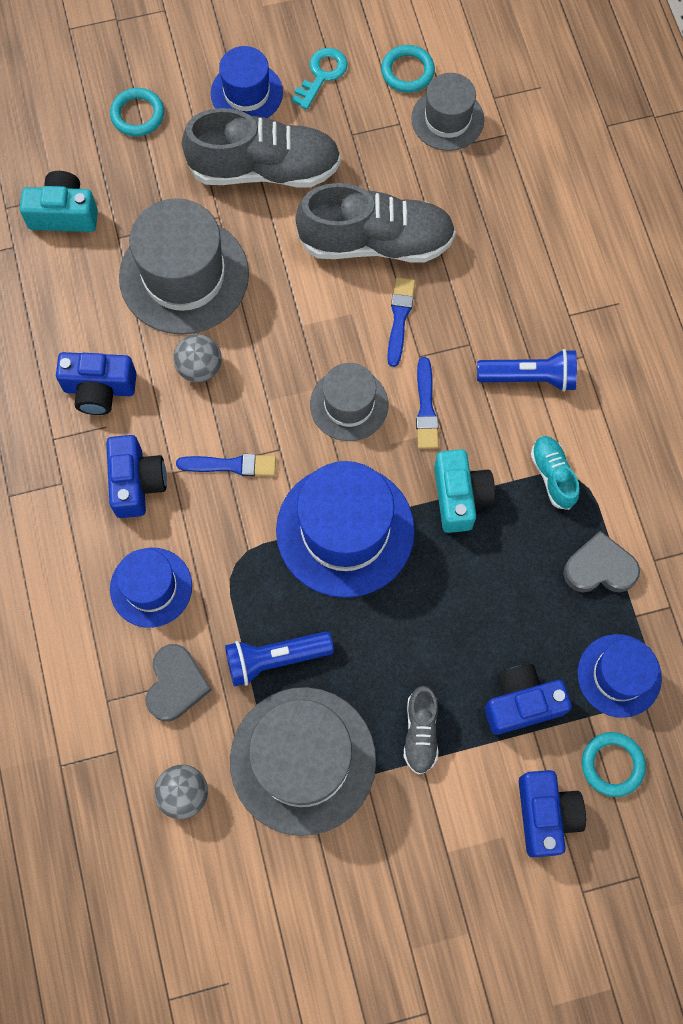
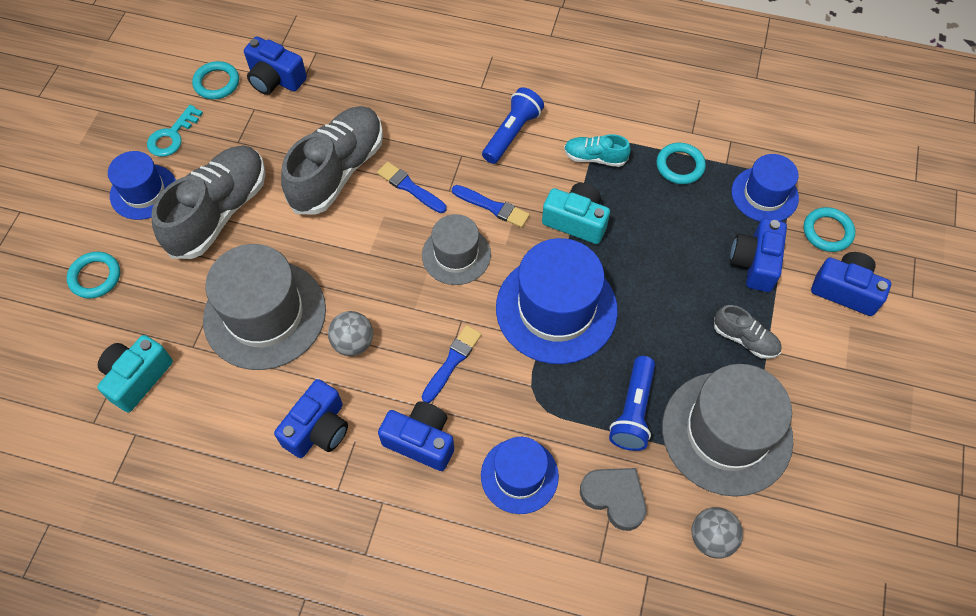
camera: 60 degrees left, 10 degrees down
(321, 75) = (172, 136): turquoise key -> turquoise key turned 120 degrees counterclockwise
(447, 119) = (275, 79): grey hat -> blue camera
(599, 568) = (680, 166): grey heart -> turquoise ring

